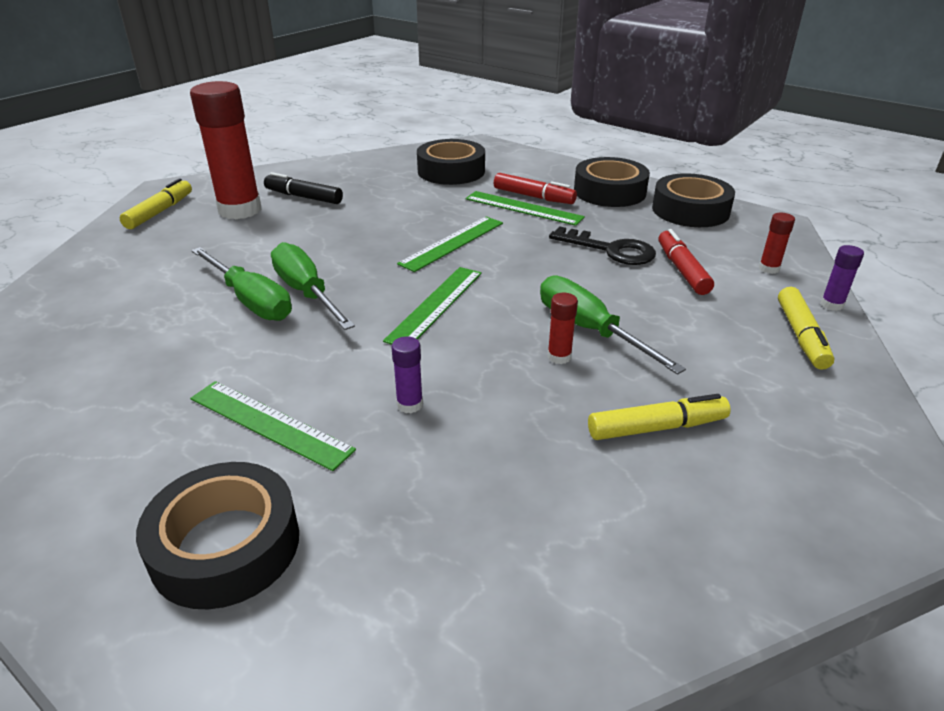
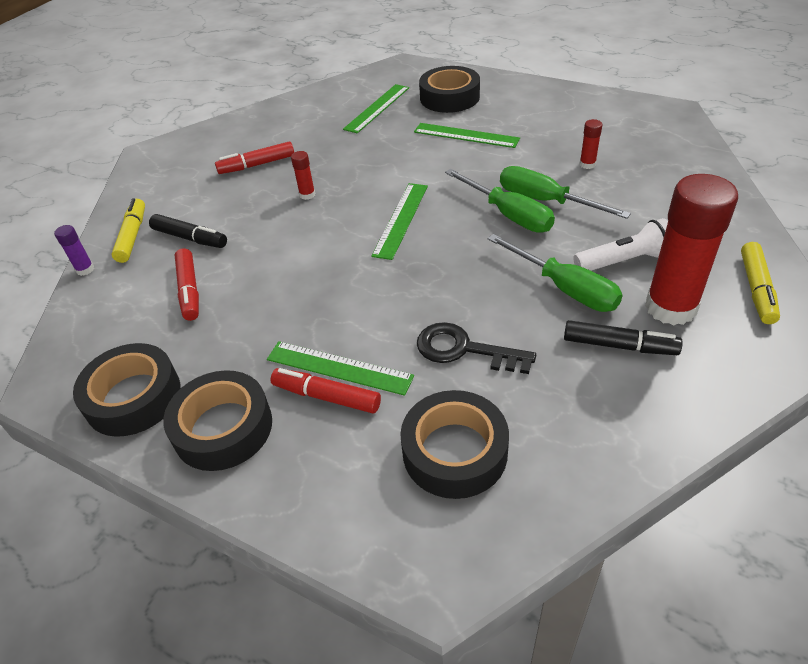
camera: 175 degrees right, 10 degrees up
(237, 240) = (624, 261): none -> white flashlight
(409, 404) = (394, 155): purple glue stick -> none
(453, 243) = (407, 292): green ruler -> green ruler (377, 108)
(589, 330) = (284, 217): green screwdriver -> green screwdriver (564, 288)
(610, 250) = (249, 307): black key -> black key (464, 349)
(656, 427) = (257, 165): yellow marker -> red marker
(713, 322) = (190, 238): none -> black marker
(769, 268) = (107, 305): red glue stick -> red glue stick (587, 164)

